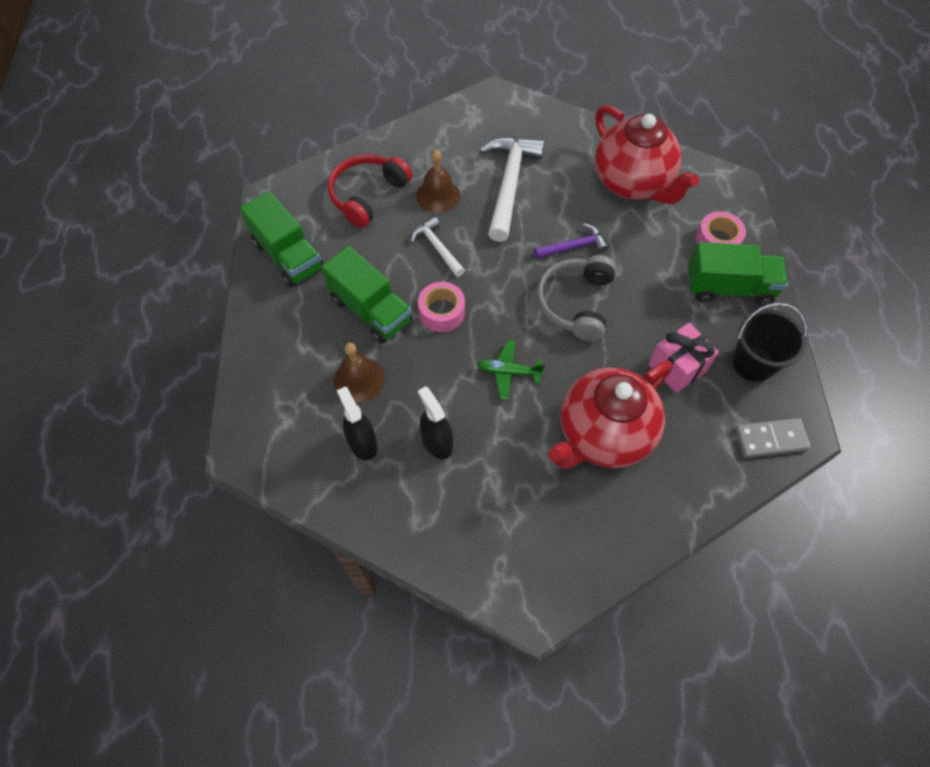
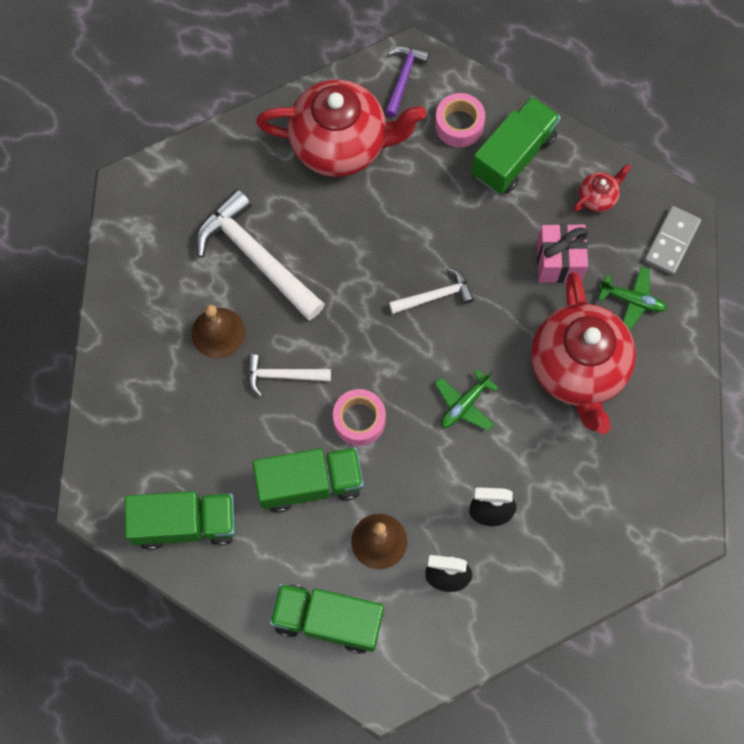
camera: 55 degrees left, 10 degrees up
(274, 382) = (328, 620): none -> green truck
(367, 195) = (165, 400): red headphones -> none
(573, 246) = (373, 252): purple hammer -> purple hammer (403, 78)
(575, 303) = (435, 296): grey headphones -> white hammer
(694, 440) = (632, 300): none -> green plane
(753, 363) = (597, 197): black bucket -> red teapot

